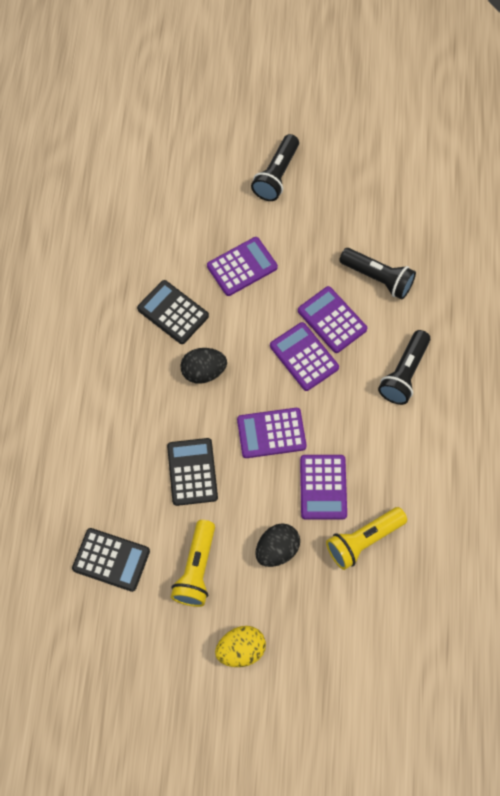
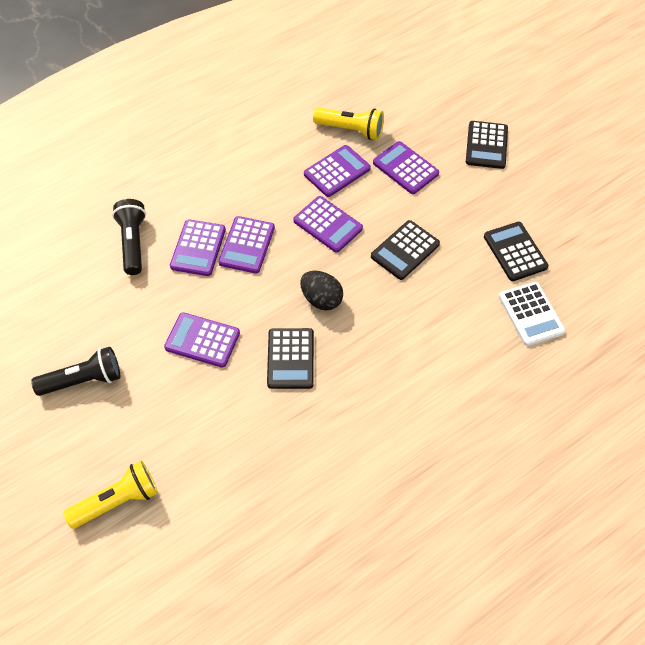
camera: 130 degrees left, 10 degrees down
(48, 514) = (530, 314): none -> white calculator
(196, 569) = (466, 201): yellow flashlight -> yellow flashlight (117, 501)
(241, 649) = (486, 145): yellow egg -> black calculator
(277, 549) = (405, 168): black egg -> purple calculator
(404, 373) = (204, 179): black flashlight -> none

